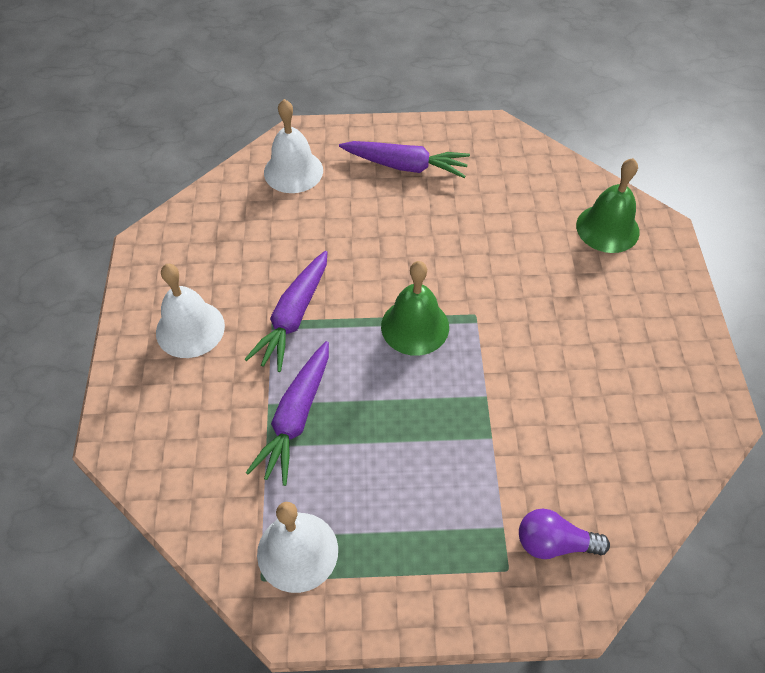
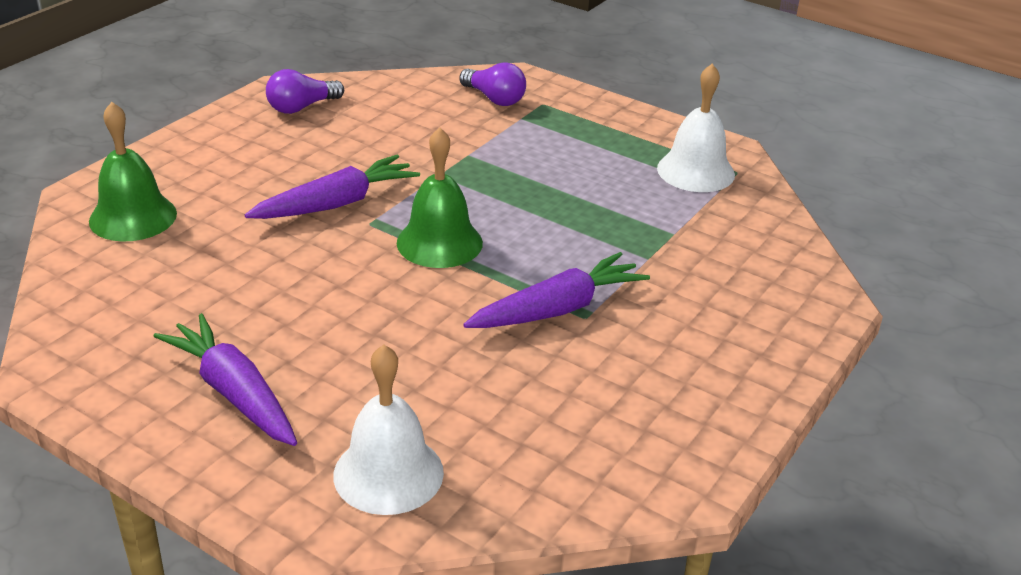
camera: 145 degrees left, 20 degrees down
(190, 329) = (688, 355): white bell -> none
(296, 418) = (629, 237): purple carrot -> purple carrot (337, 203)
(673, 406) = (302, 107): none -> purple light bulb

